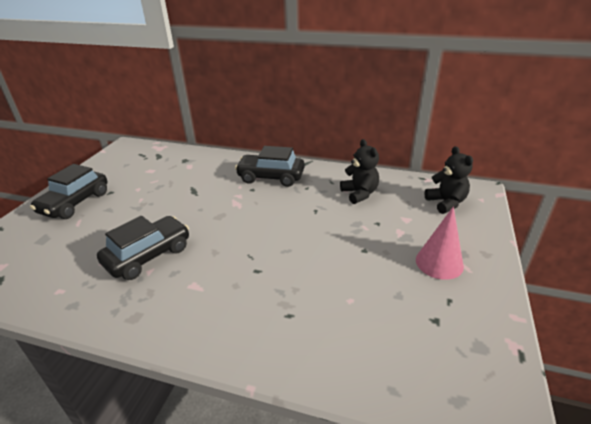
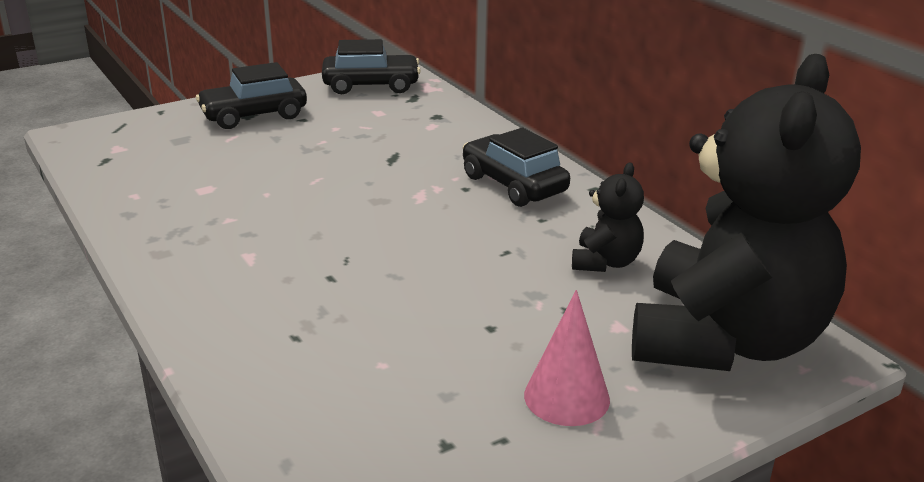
camera: 40 degrees right, 5 degrees down
(148, 255) = (248, 204): black car -> black car (371, 85)
(446, 203) = (726, 340): black teddy bear -> black teddy bear, size x2.45

